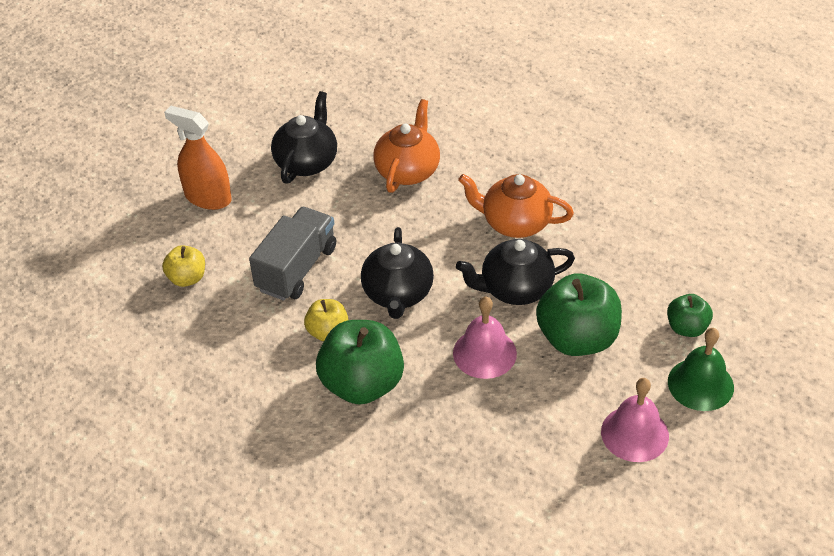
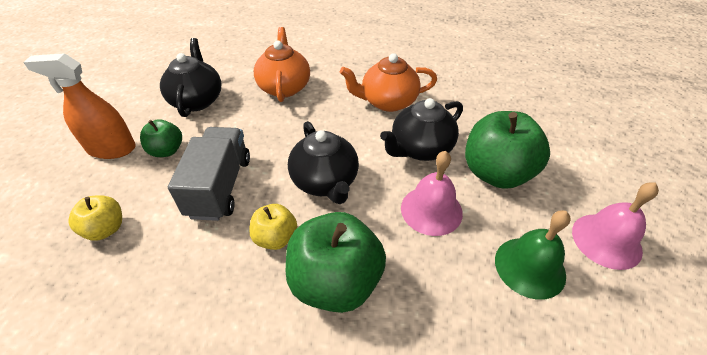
camera: 25 degrees left, 0 degrees up
(687, 328) = (566, 140): green apple -> green apple (167, 150)
(700, 384) = (614, 179): green bell -> green bell (530, 267)

